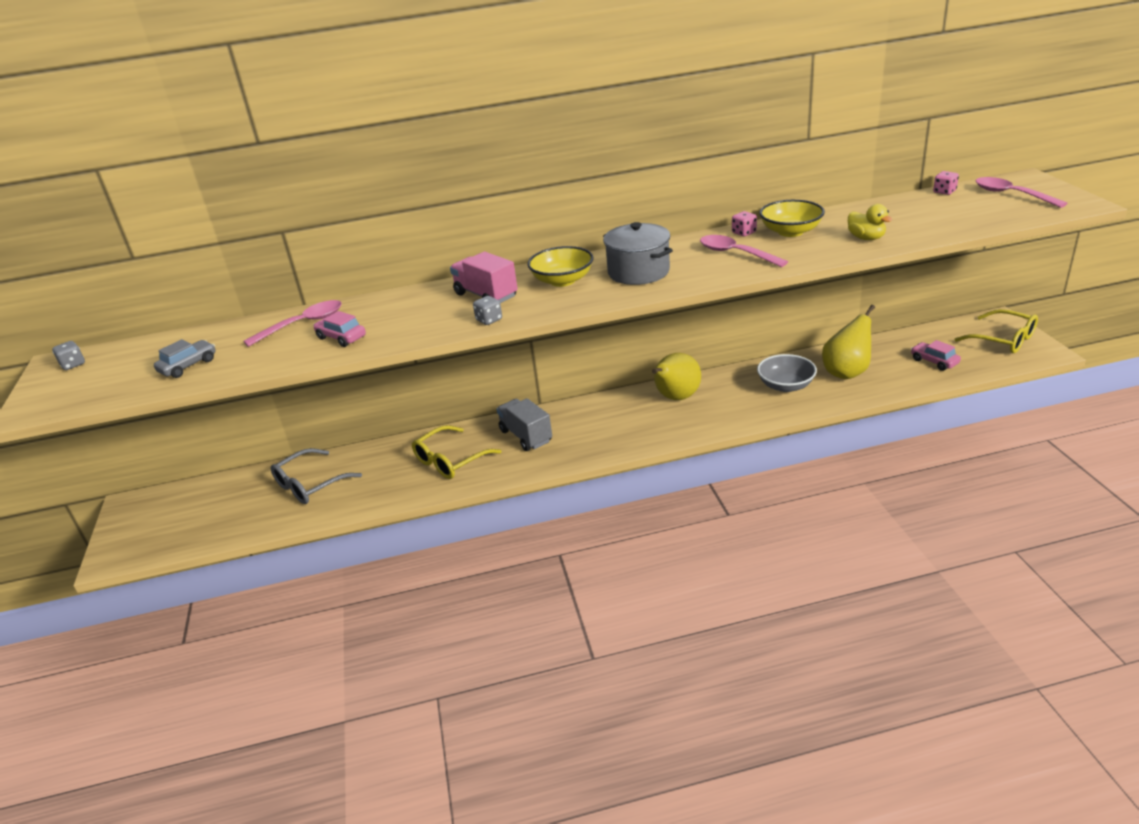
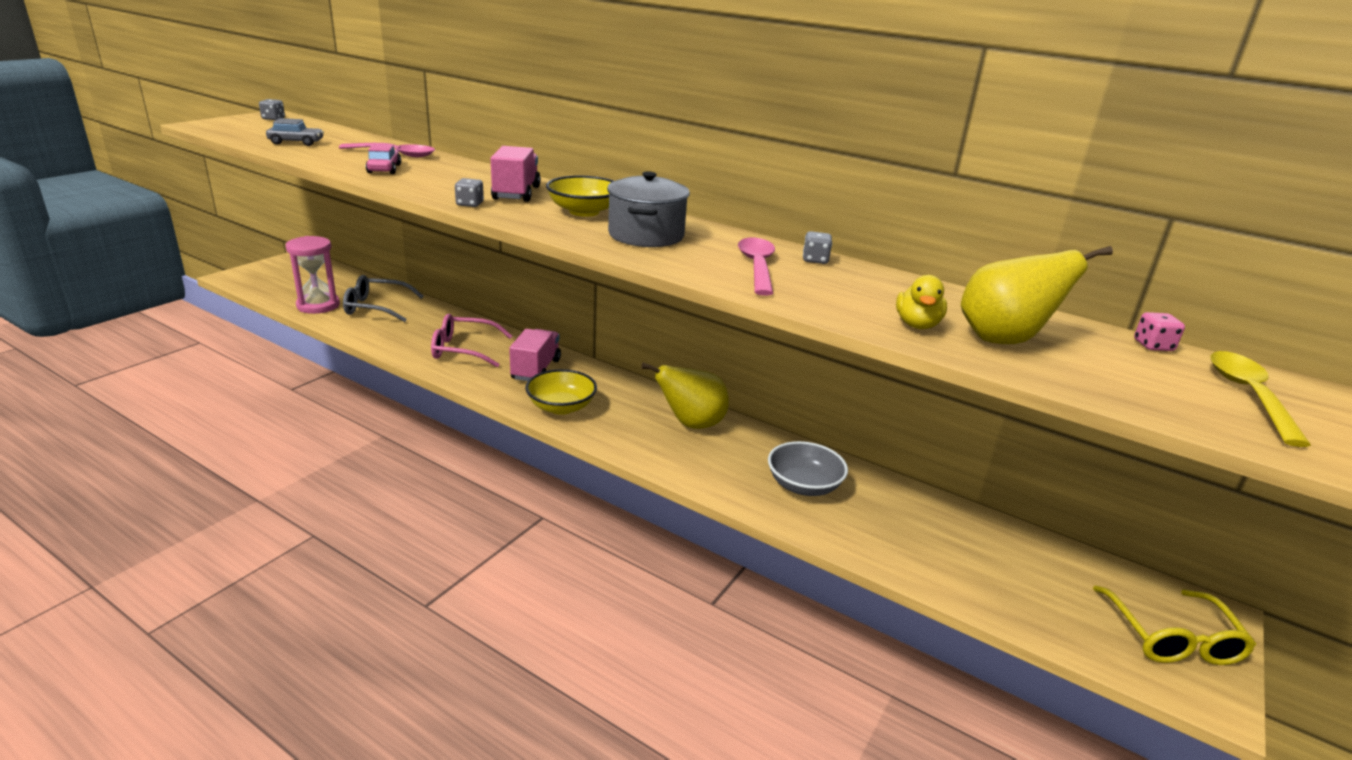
camera: 40 degrees right, 5 degrees down
(259, 518) = (318, 305): none -> pink hourglass
(451, 460) = (464, 350): yellow glasses -> pink glasses
(526, 436) = (536, 369): grey truck -> pink truck
(744, 233) = (815, 260): pink dice -> grey dice
(790, 231) = (859, 281): yellow bowl -> yellow bowl (561, 407)
(846, 372) = (890, 521): yellow pear -> yellow pear (1004, 340)
(934, 361) = (1018, 587): pink car -> none
(1011, 195) = (1248, 395): pink spoon -> yellow spoon

